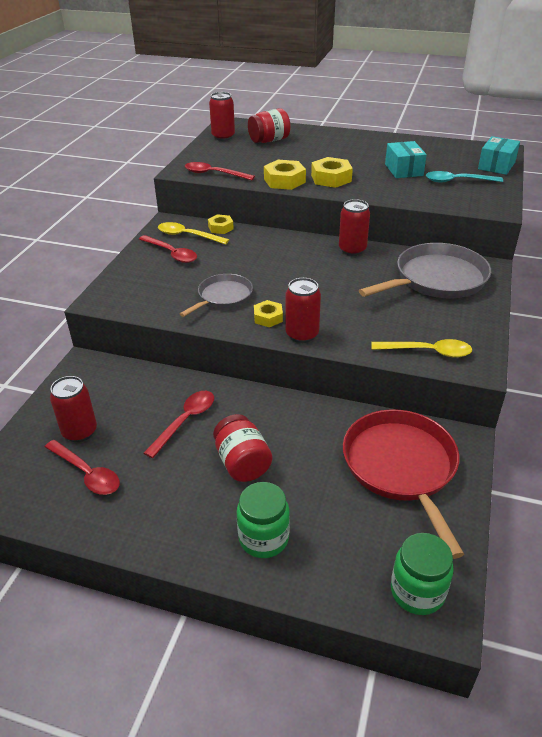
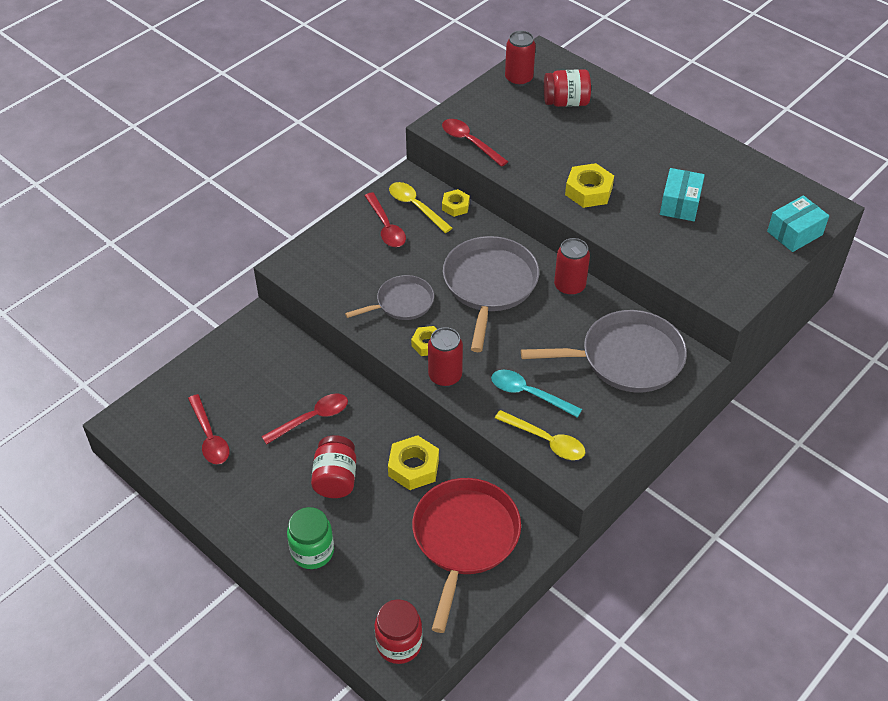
camera: 25 degrees right, 10 degrees up
(80, 432) = (222, 394): red can -> none
(284, 181) = (536, 178): yellow nut -> yellow nut (413, 467)
(288, 266) = (489, 285): none -> grey pan
(417, 592) = (399, 644): green jar -> red jar
(457, 181) = (725, 243): turquoise spoon -> turquoise spoon (528, 394)

